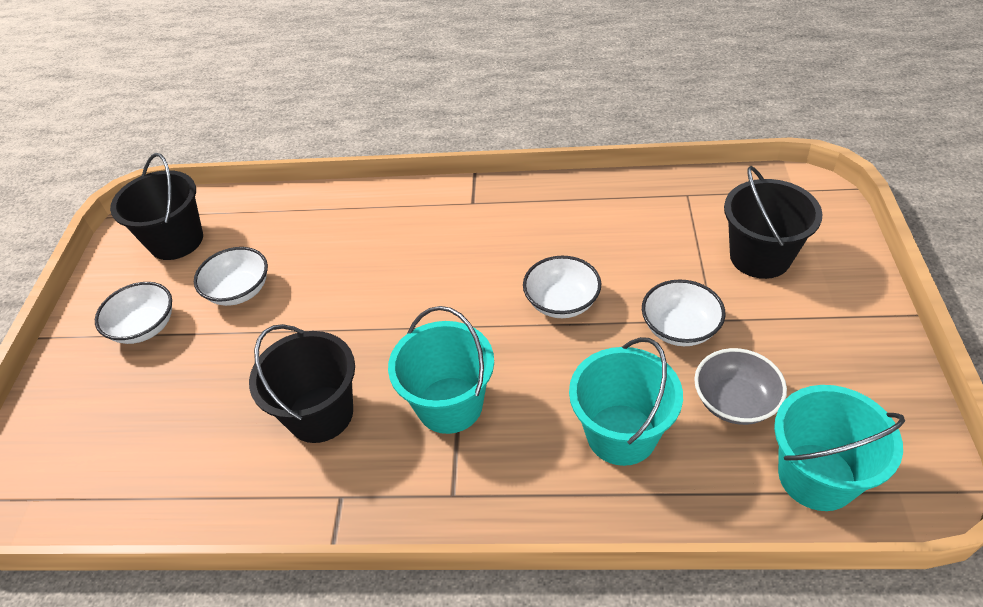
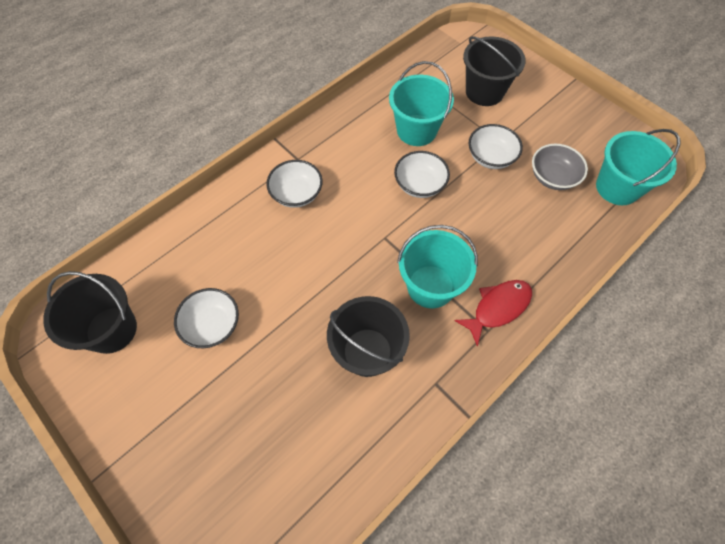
camera: 50 degrees left, 15 degrees up
(145, 327) = (173, 402): white bowl -> white bowl (296, 194)
(491, 483) = (498, 308): none -> red fish
(621, 434) = (525, 233): turquoise bucket -> turquoise bucket (416, 130)

